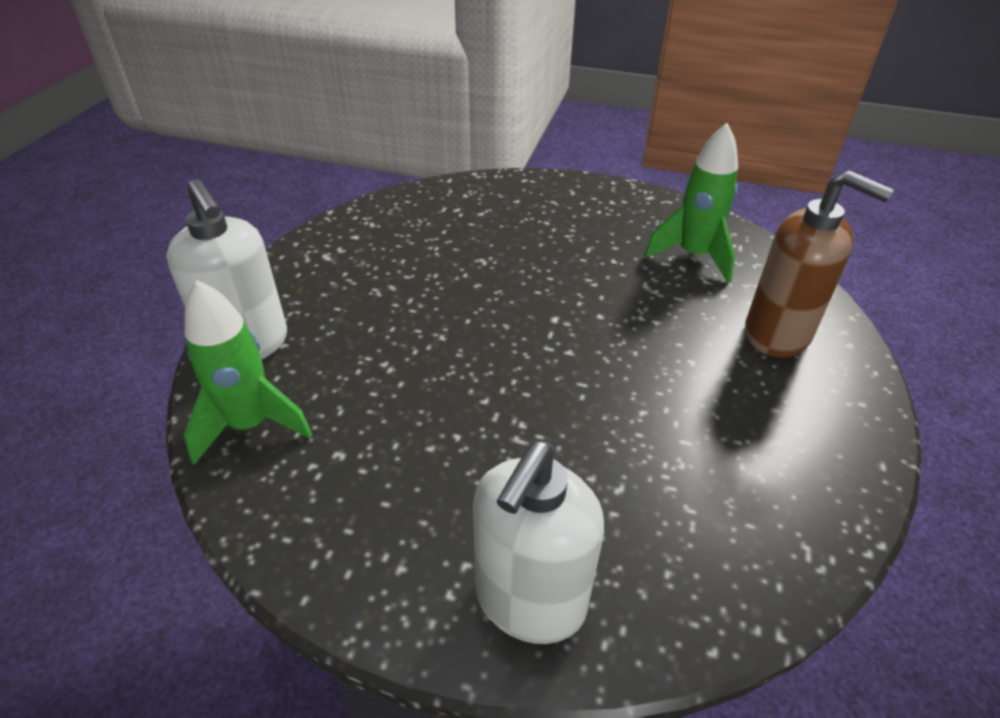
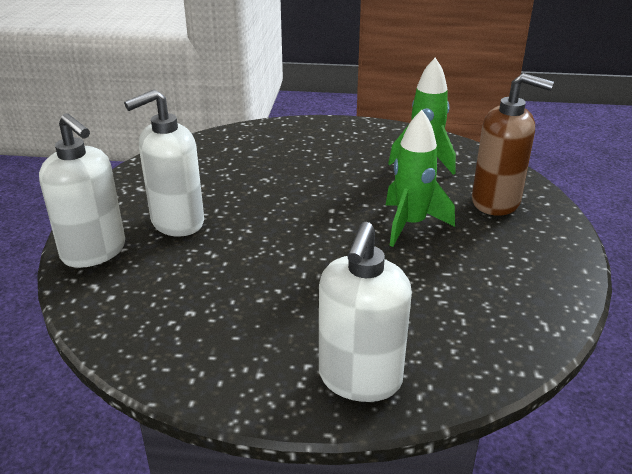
camera: 10 degrees left, 10 degrees down
(251, 425) = (114, 302): green rocket -> green rocket (411, 225)
(357, 313) = (177, 222): none -> white soap dispenser

